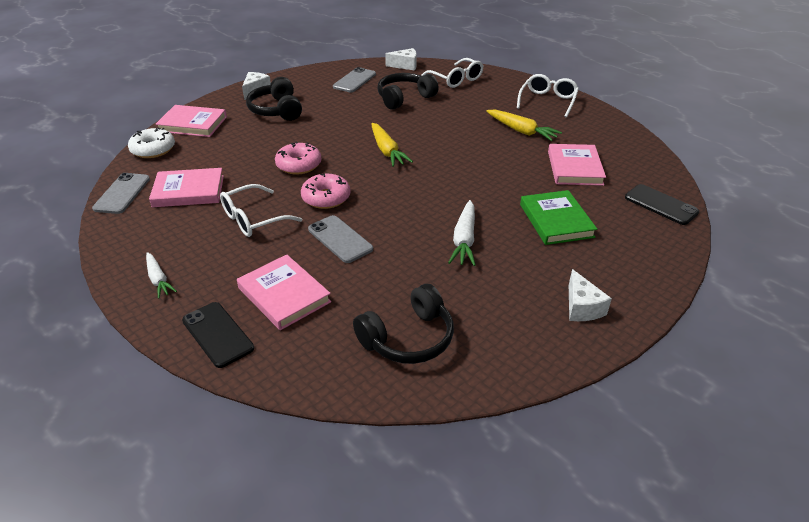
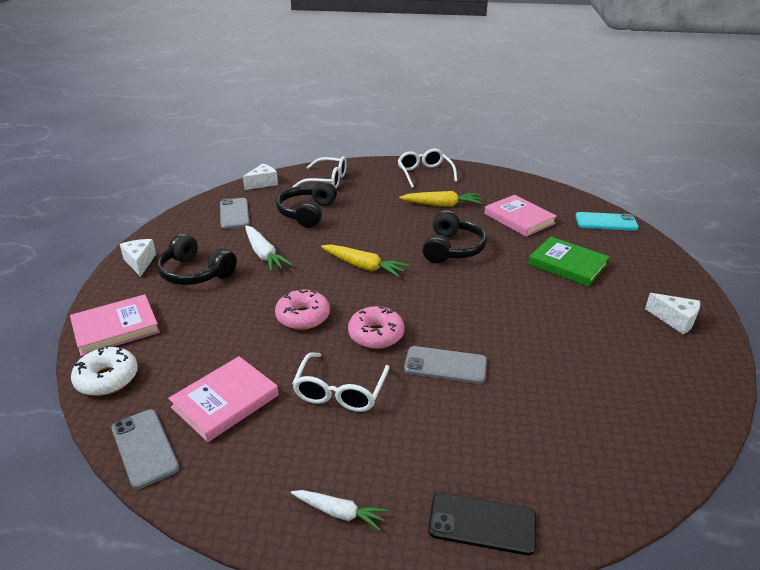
camera: 40 degrees left, 5 degrees down
(284, 295) = (479, 445): pink book -> none
(408, 338) = (620, 416): black headphones -> black headphones (452, 249)
(464, 240) = (534, 312): white carrot -> white carrot (264, 254)
(661, 205) = (606, 222): black phone -> turquoise phone

